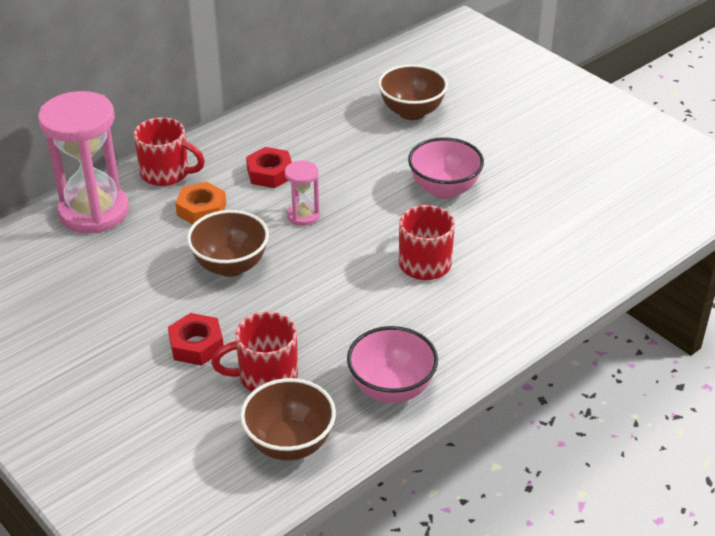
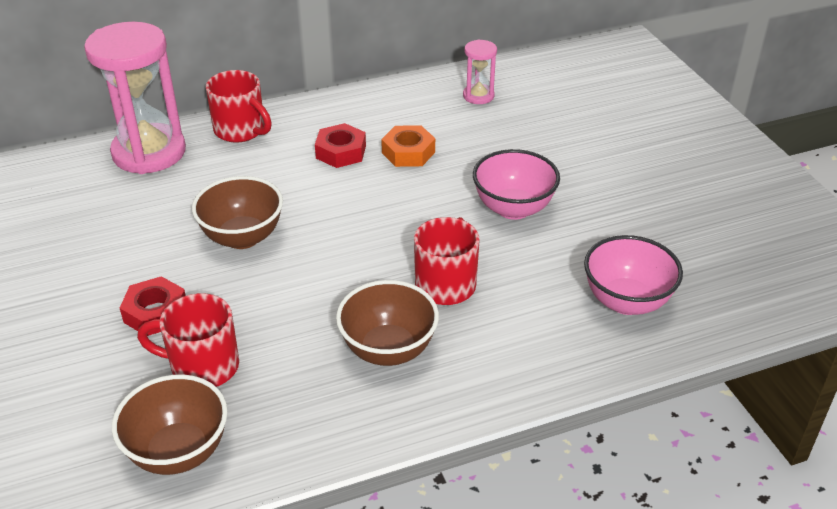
camera: 20 degrees right, 0 degrees up
(201, 209) = (251, 173): orange nut -> orange nut (408, 152)
(303, 215) = (347, 202): pink hourglass -> pink hourglass (478, 96)
(391, 389) = (326, 419): pink bowl -> pink bowl (626, 301)
(411, 112) = (524, 120): brown bowl -> brown bowl (388, 350)

